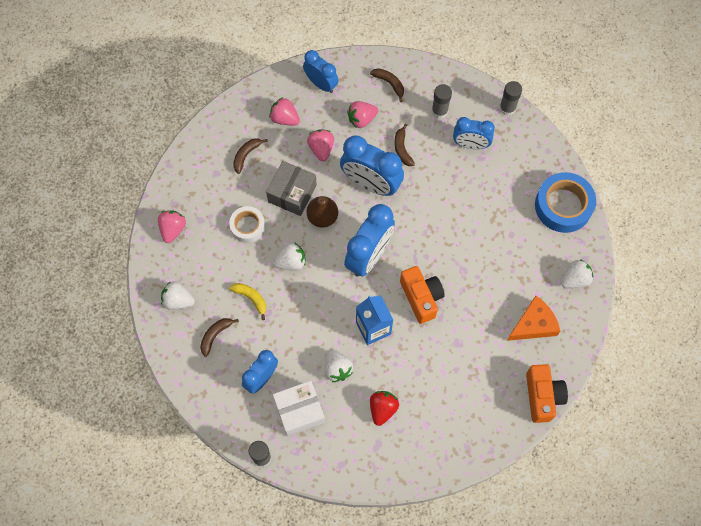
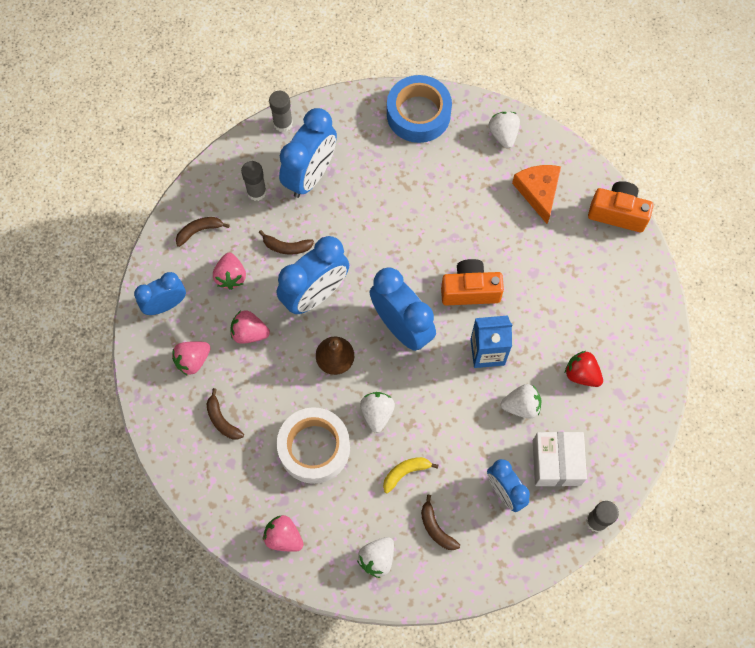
camera: 70 degrees left, 0 degrees up
(247, 226) = (314, 448): white tape -> white tape, size x1.66
(292, 193) = (293, 384): grey box -> none
(470, 144) = (310, 176): blue clock -> blue clock, size x1.59

